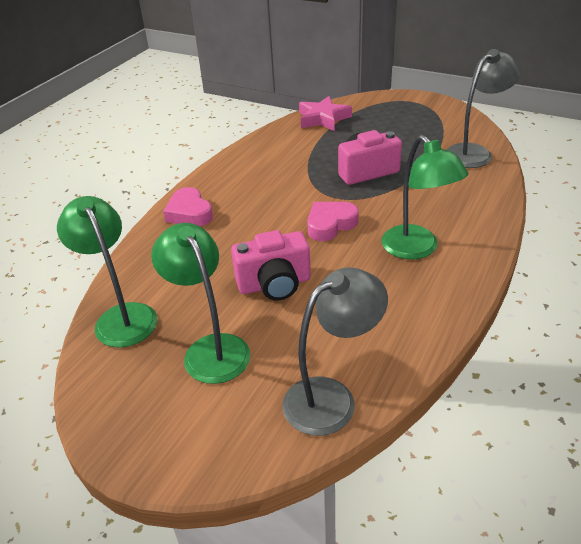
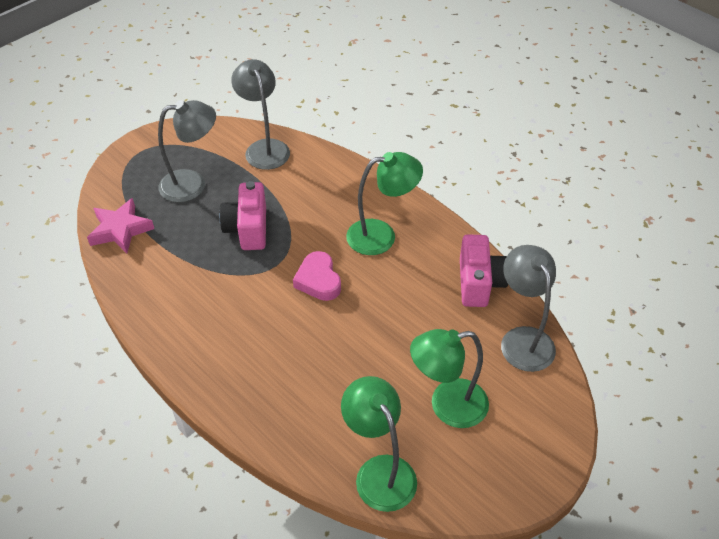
camera: 75 degrees left, 10 degrees up
(121, 316) = (379, 471): green lamp -> green lamp turned 75 degrees clockwise
(189, 213) = (236, 388): pink heart -> none
(274, 284) = (384, 342): pink camera -> pink camera (479, 283)
(396, 132) = (192, 184): none -> grey lamp

